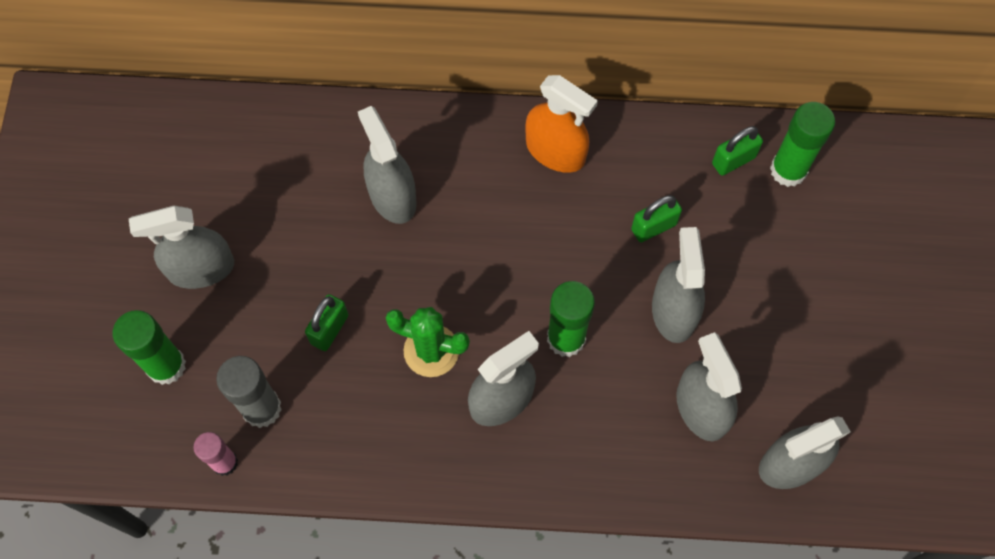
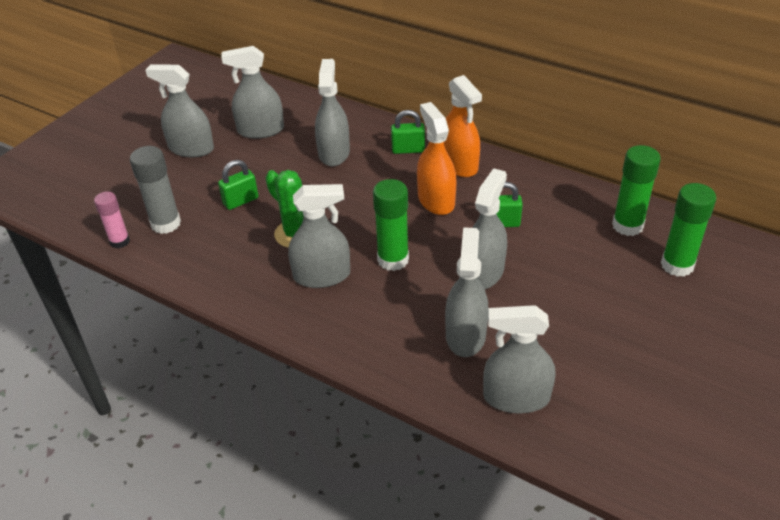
camera: 30 degrees right, 25 degrees down
(166, 366) = (130, 184): green glue stick -> green glue stick (677, 265)
(271, 196) = (260, 130): none -> grey spray bottle
(561, 223) = (436, 200): none -> orange spray bottle
(733, 160) = (587, 207): green padlock -> green padlock (408, 150)

